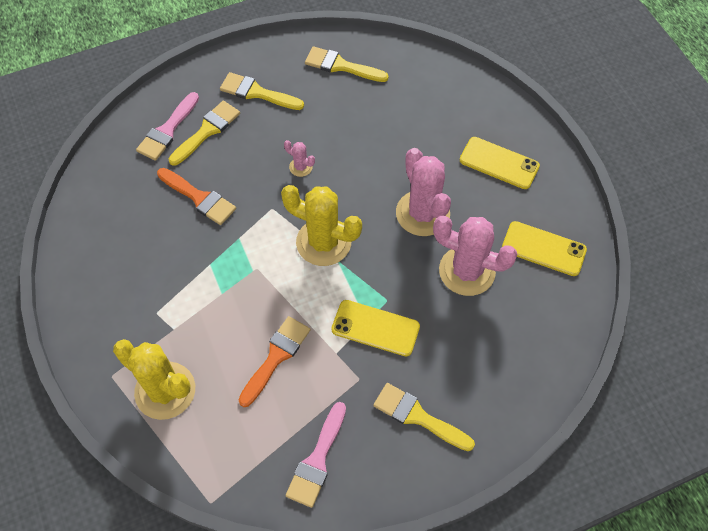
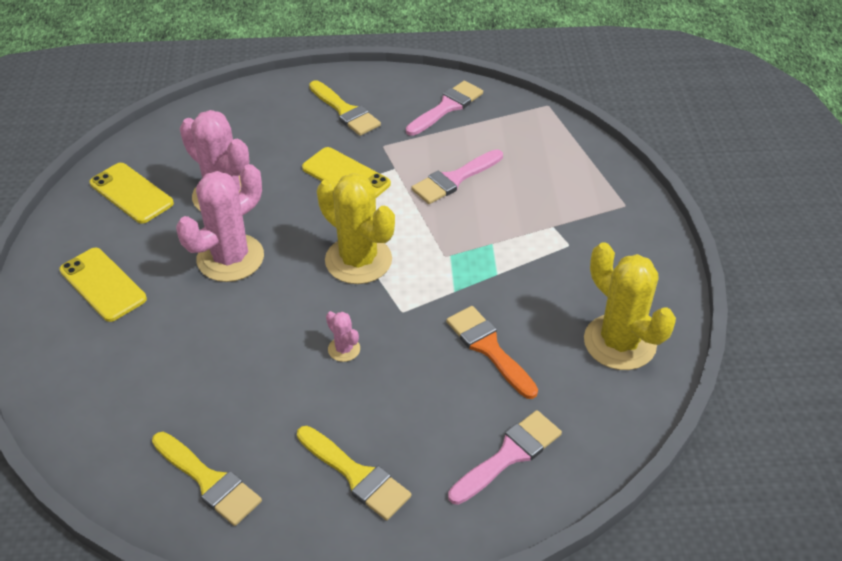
camera: 160 degrees left, 15 degrees down
(165, 390) = (572, 181): yellow cactus -> yellow cactus (619, 342)
(207, 131) = (451, 436): yellow brush -> none
(276, 357) = (454, 179): orange brush -> pink brush
(422, 213) = (230, 258): pink cactus -> pink cactus turned 45 degrees clockwise

